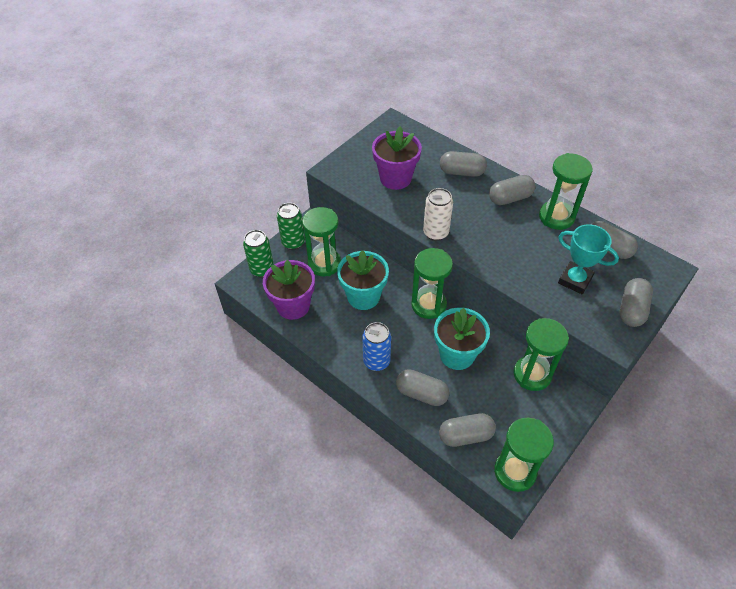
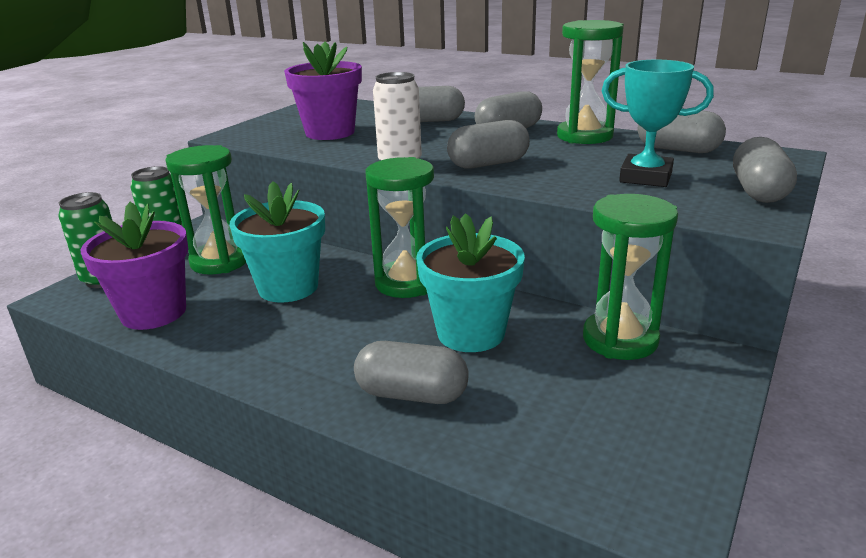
camera: 10 degrees left, 25 degrees down
(376, 361) = (314, 361): blue can -> none
(465, 435) = (521, 446): grey capsule -> grey capsule (488, 164)
(515, 471) = (654, 493): green hourglass -> none

